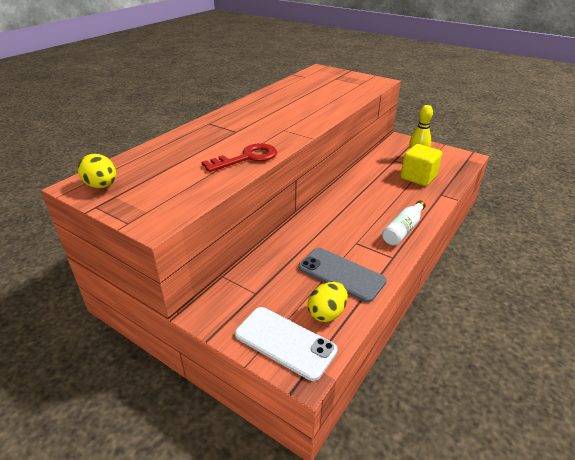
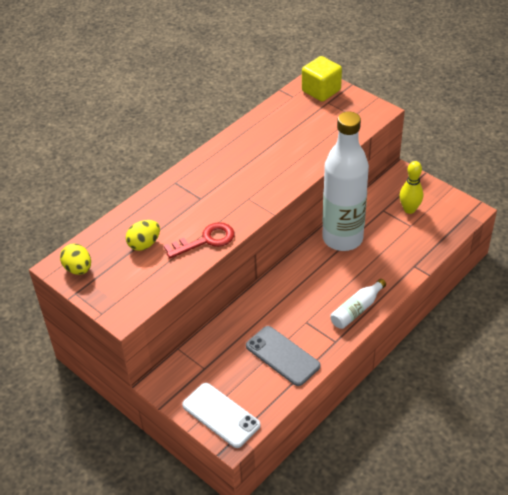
camera: 10 degrees right, 10 degrees up
(327, 313) = (260, 393): yellow egg -> yellow egg (144, 244)
(367, 179) = (342, 238): none -> white bottle
(418, 177) = (399, 239): yellow cube -> yellow cube (321, 91)

